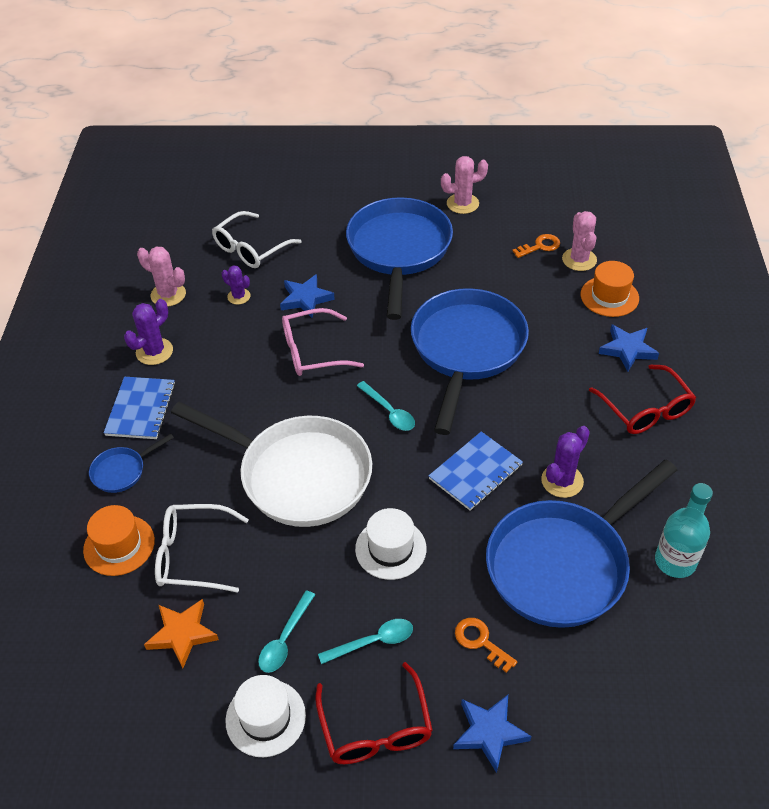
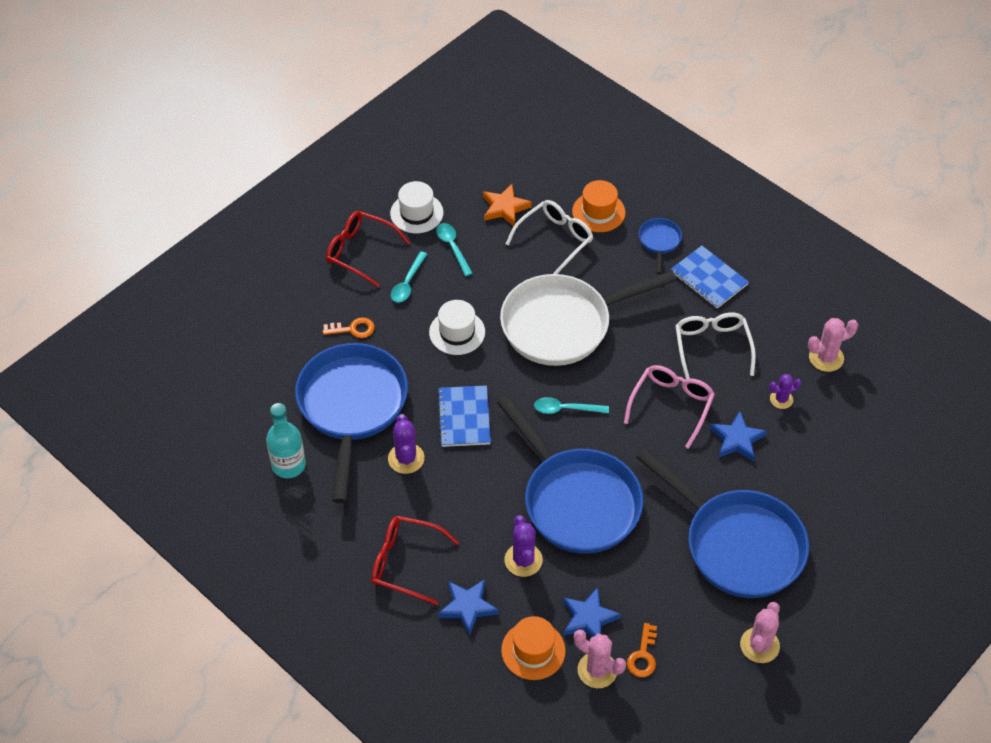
camera: 130 degrees right, 5 degrees up
(154, 352) = (764, 315): purple cactus -> purple cactus (523, 560)
(251, 249) = (838, 443): white glasses -> white glasses (712, 347)
(489, 732) = (303, 294): blue star -> blue star (588, 618)

